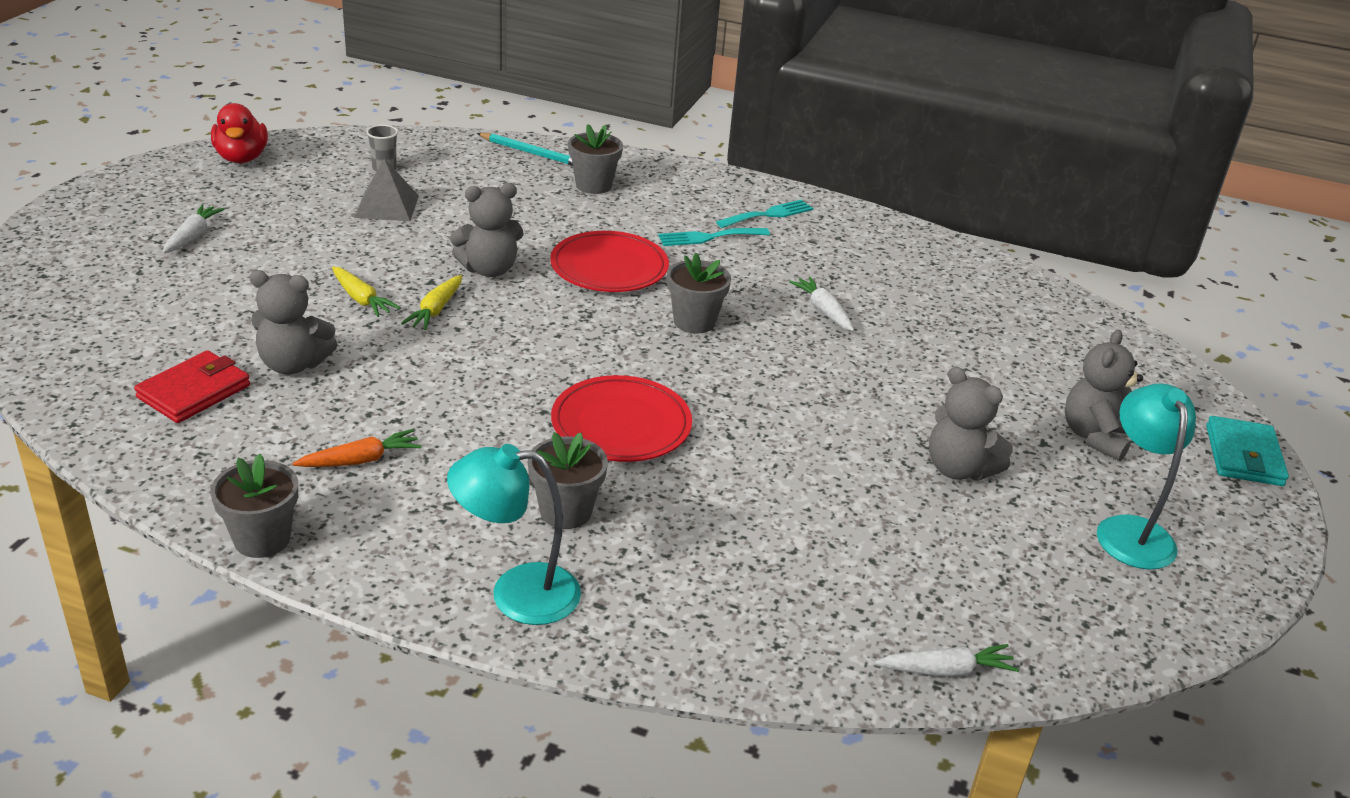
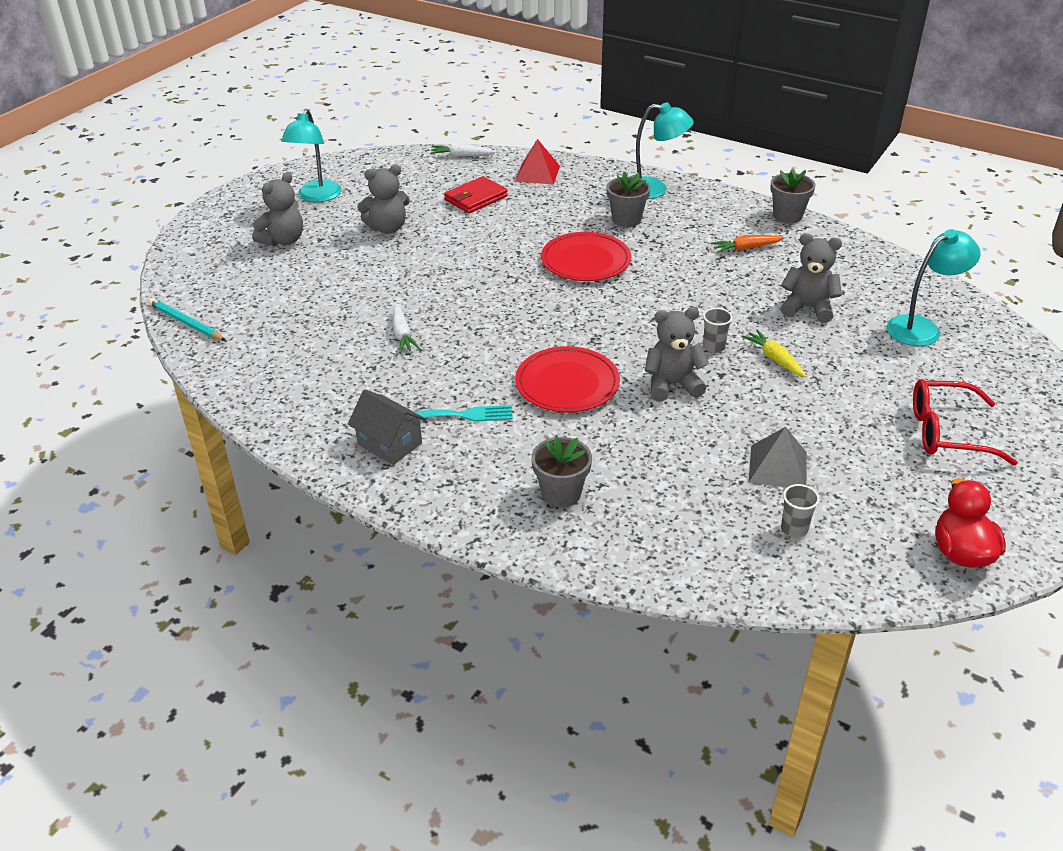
camera: 165 degrees left, 5 degrees up
(142, 343) = (921, 328): none -> turquoise lamp
(192, 236) = (947, 432): white carrot -> red glasses
(194, 391) = (866, 292): red wallet -> red wallet (476, 198)
(436, 310) = (713, 347): yellow carrot -> grey cup
(531, 153) = (625, 554): turquoise pencil -> turquoise pencil (186, 323)
(694, 322) = (511, 329): grey flower pot -> none
(764, 625) = (537, 173): none -> red pyramid
(768, 214) = (389, 443): turquoise fork -> grey house
(958, 469) = (387, 228): grey teddy bear -> grey teddy bear turned 105 degrees clockwise
(1244, 456) = (200, 226): turquoise wallet -> none

